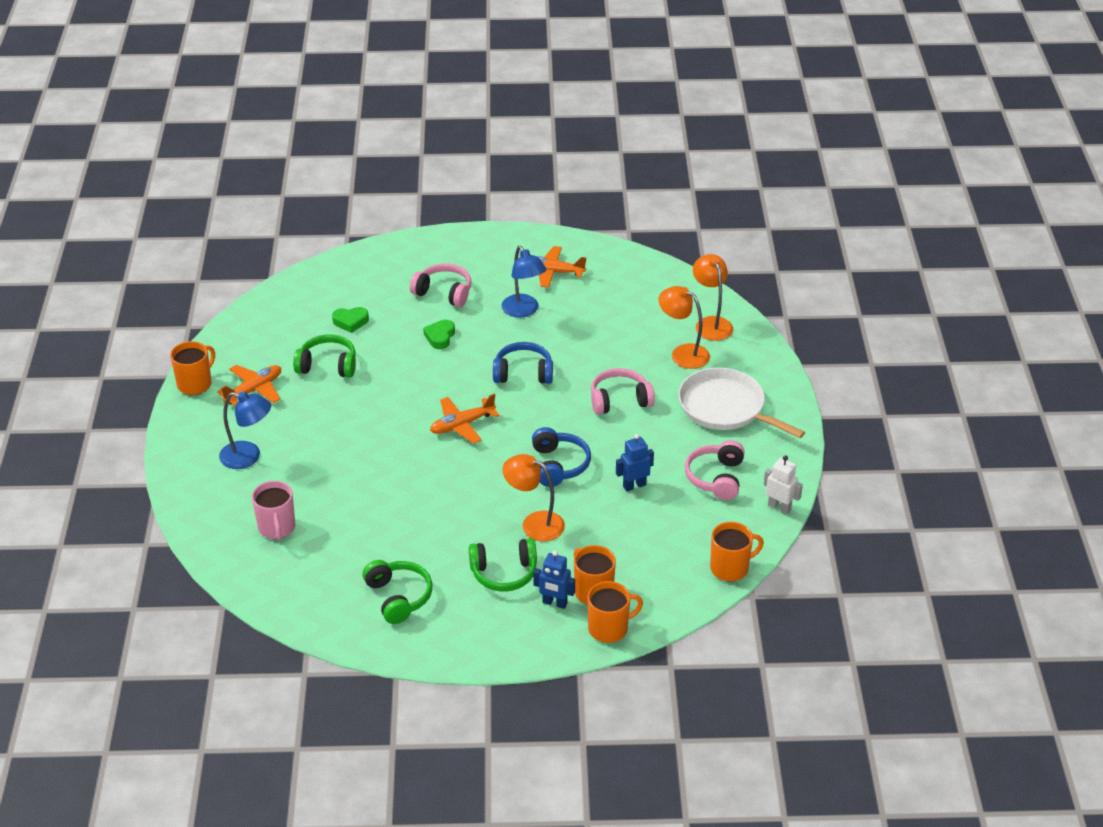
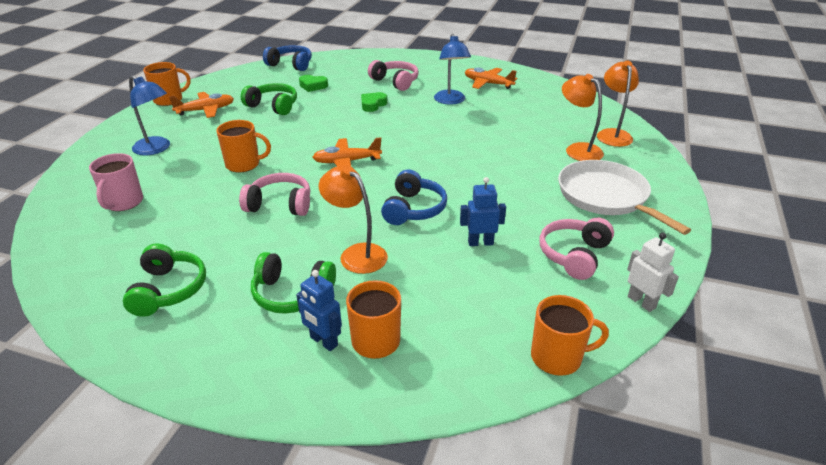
camera: 20 degrees right, 5 degrees down
(523, 373) = (425, 137): blue headphones -> blue headphones (291, 65)
(609, 628) = (369, 392): orange mug -> orange mug (244, 164)
(619, 400) = (501, 171): pink headphones -> pink headphones (280, 204)

